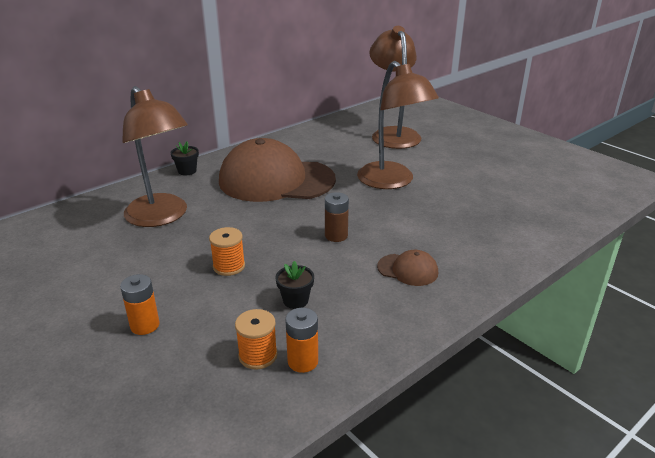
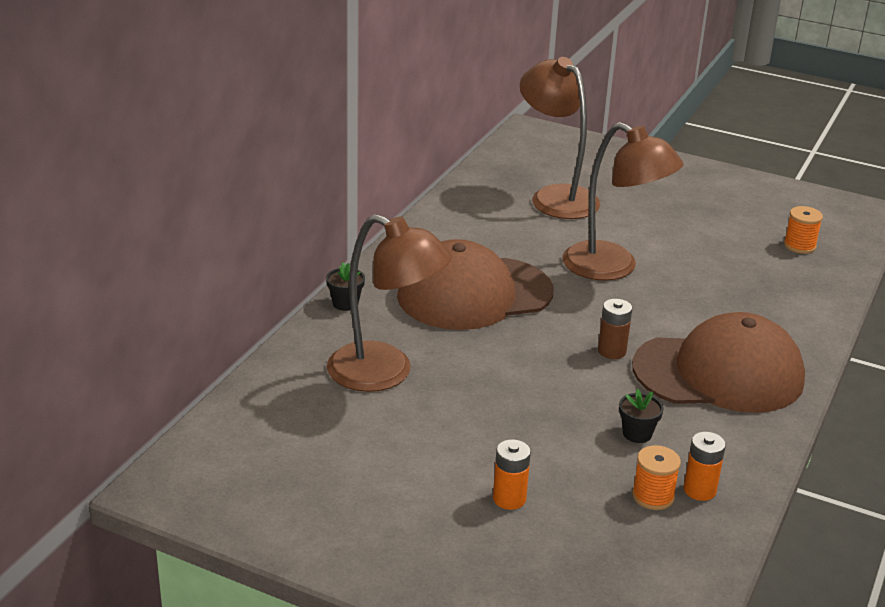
camera: 25 degrees left, 0 degrees up
(229, 266) = (530, 414): orange spool -> orange spool (799, 246)
(408, 270) = (719, 373): brown cap -> brown cap, size x2.41

